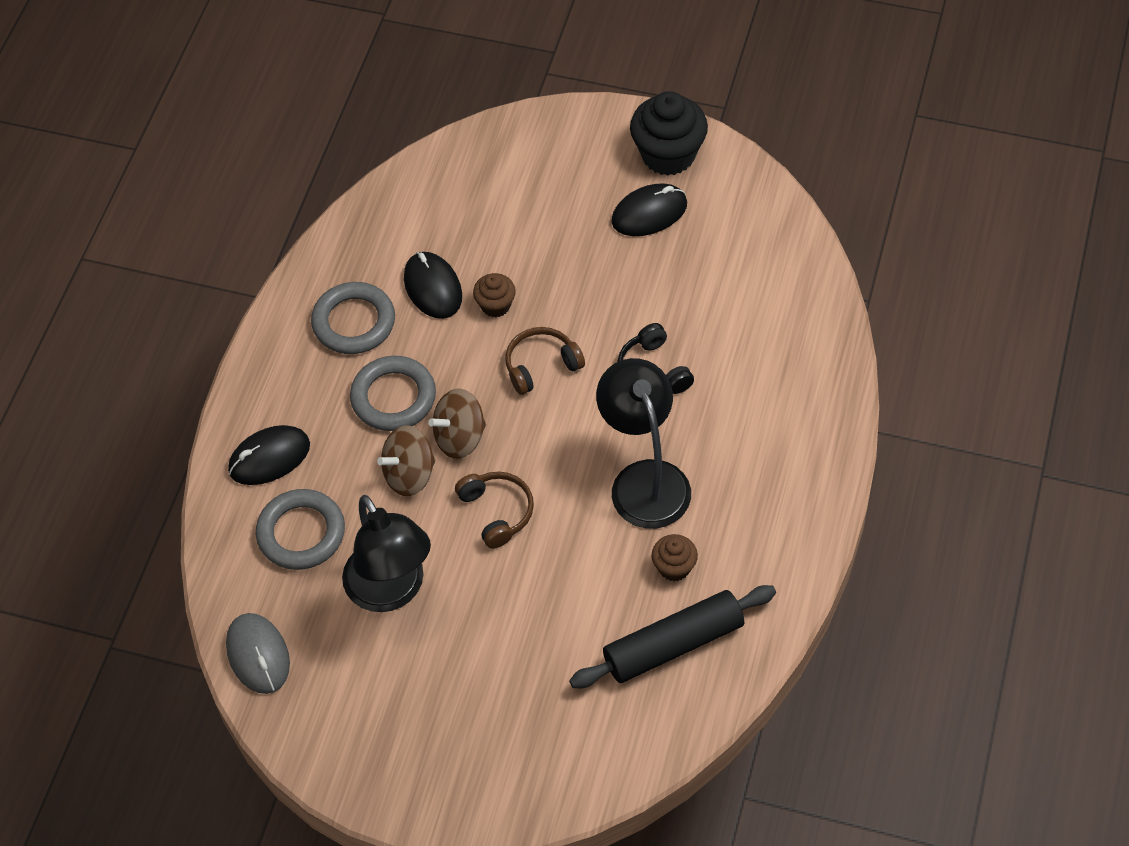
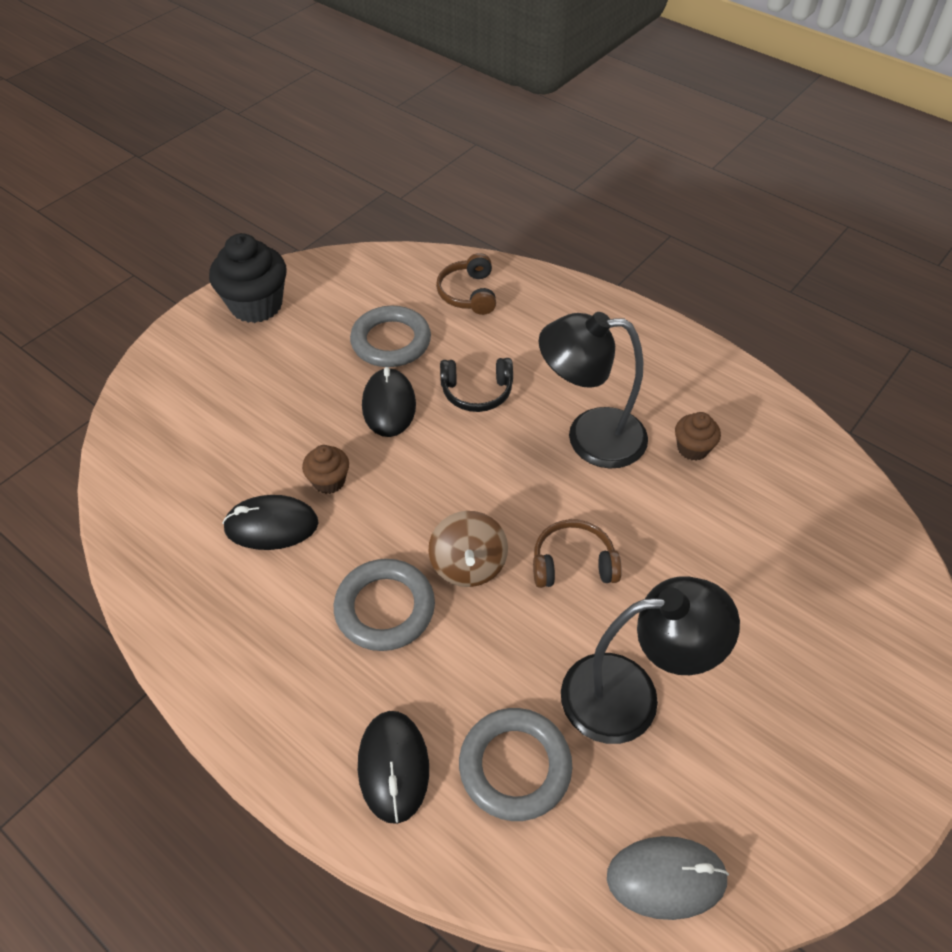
camera: 70 degrees left, 5 degrees down
(354, 322) = (265, 613): grey ring -> grey ring (391, 341)
(409, 474) = (490, 627): brown spinning top -> none
(541, 366) = (422, 469): brown headphones -> brown headphones (468, 293)
(649, 213) = (307, 337): black mouse -> black mouse (389, 405)
(673, 645) = (774, 477): black rolling pin -> none

